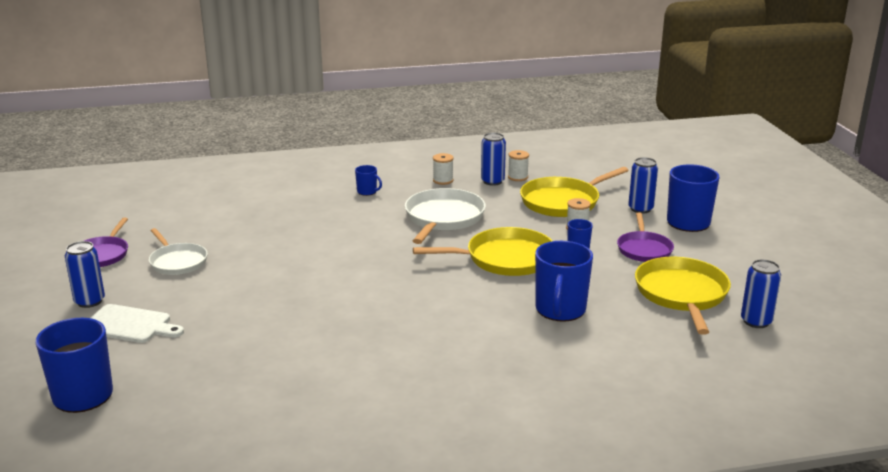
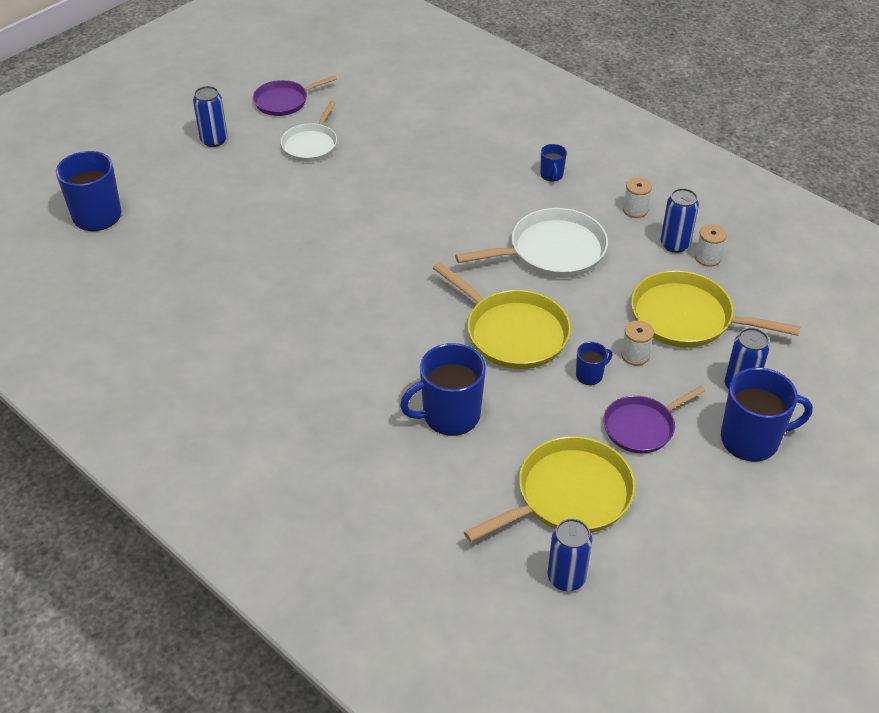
camera: 55 degrees right, 20 degrees up
(130, 325) = (200, 180): white cutting board -> none

